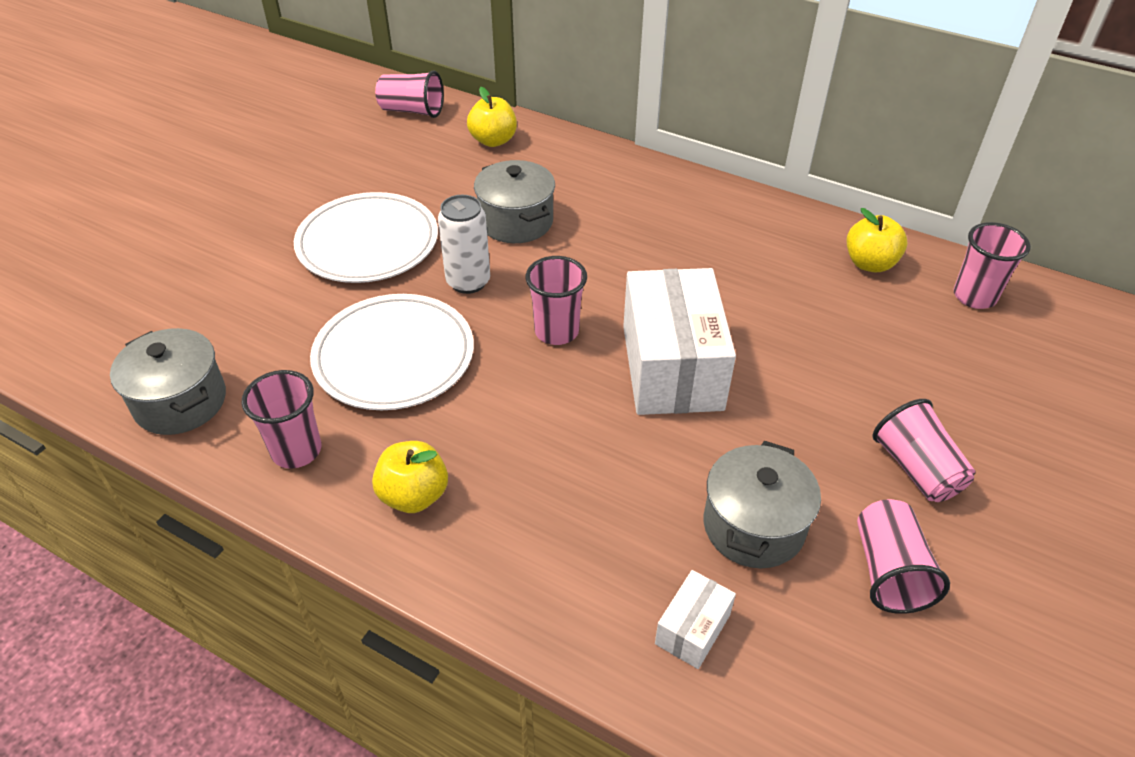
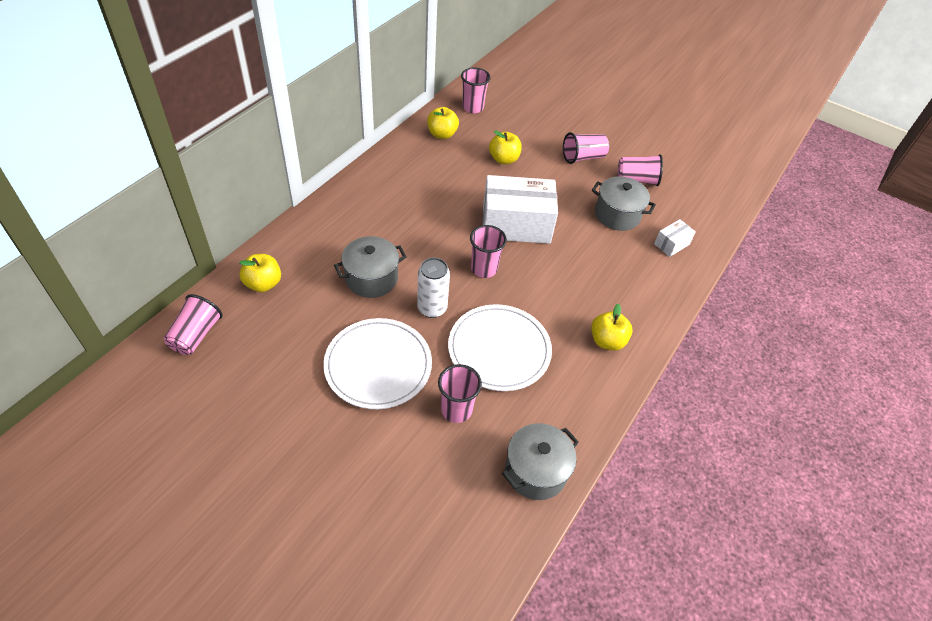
camera: 90 degrees left, 5 degrees up
(296, 450) = (577, 399): pink cup -> pink cup (456, 410)
(692, 629) = (671, 244): white box -> white box turned 75 degrees counterclockwise
(843, 345) = (503, 159): none -> yellow apple

